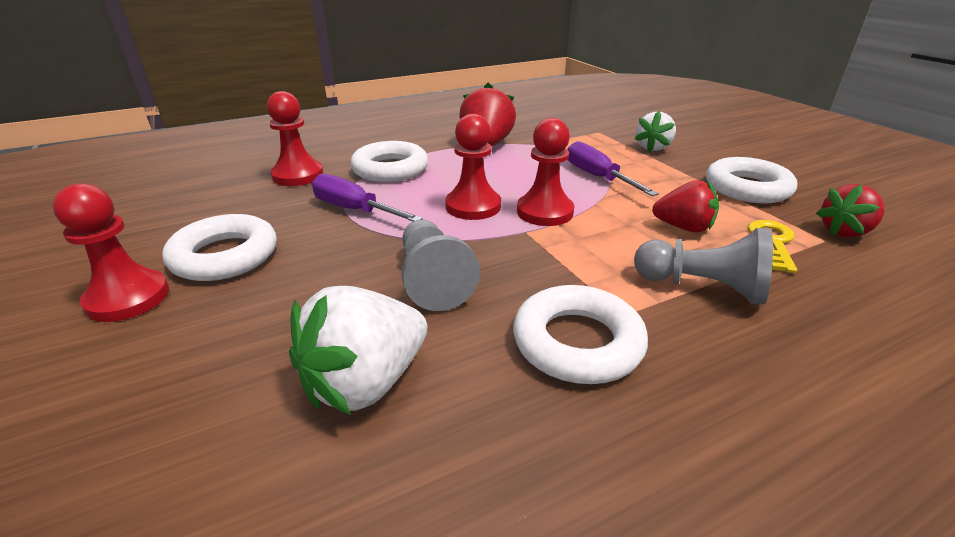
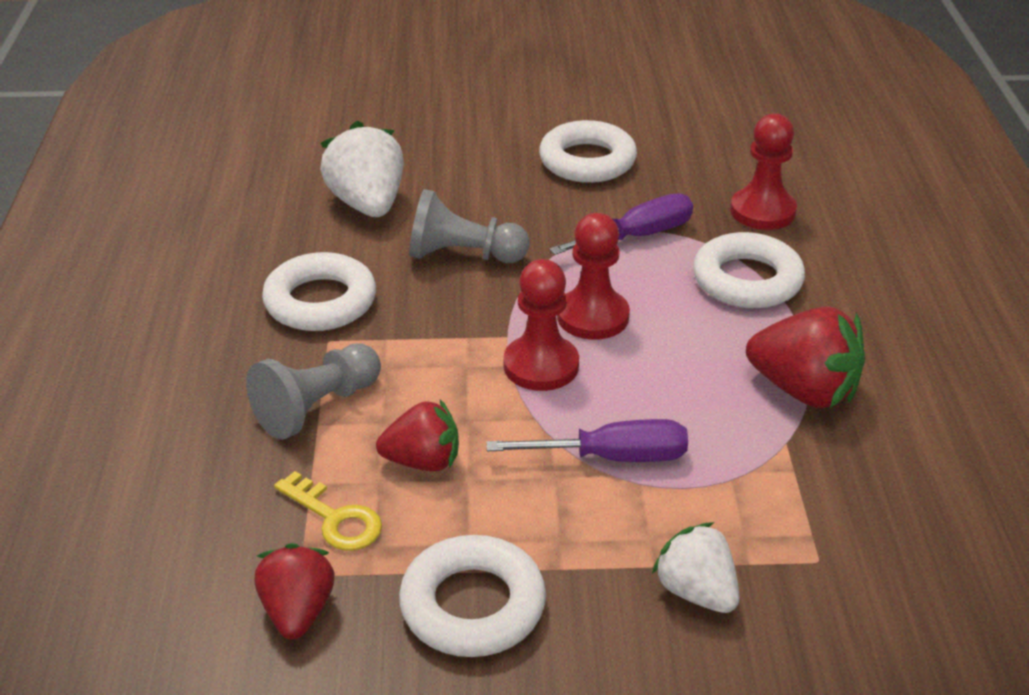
camera: 115 degrees right, 5 degrees up
(128, 298) = (549, 123): red pawn -> none
(683, 227) = (423, 461): red strawberry -> red strawberry turned 135 degrees counterclockwise

